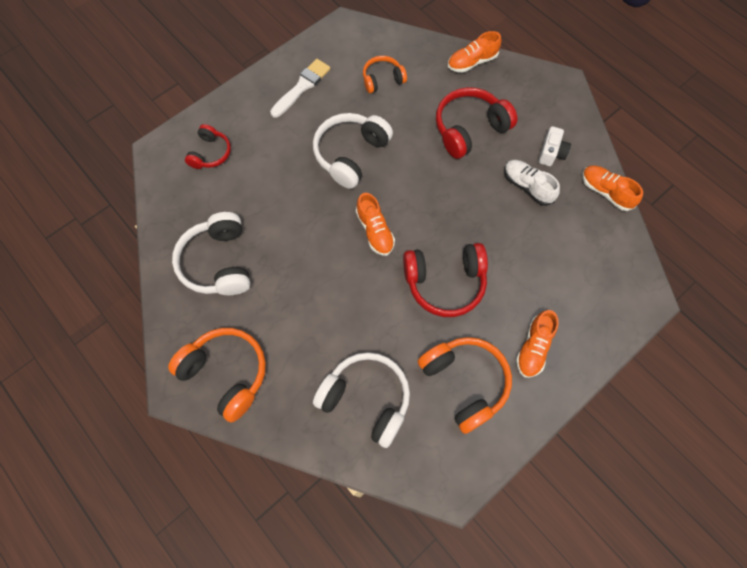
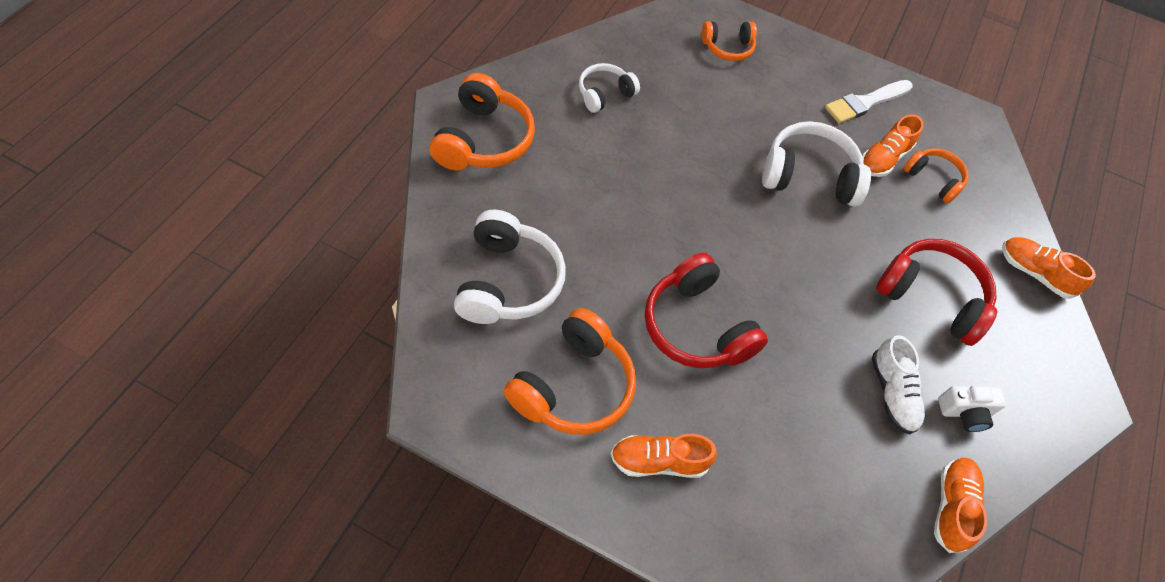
camera: 60 degrees right, 10 degrees down
(210, 153) = (727, 48): red headphones -> orange headphones
(218, 262) = (604, 94): white headphones -> white headphones, size x0.59
(302, 87) = (865, 102): white brush -> white brush turned 135 degrees clockwise
(375, 231) = (723, 230): orange shoe -> orange shoe (884, 158)
(527, 186) = (892, 393): white shoe -> white shoe turned 150 degrees clockwise

